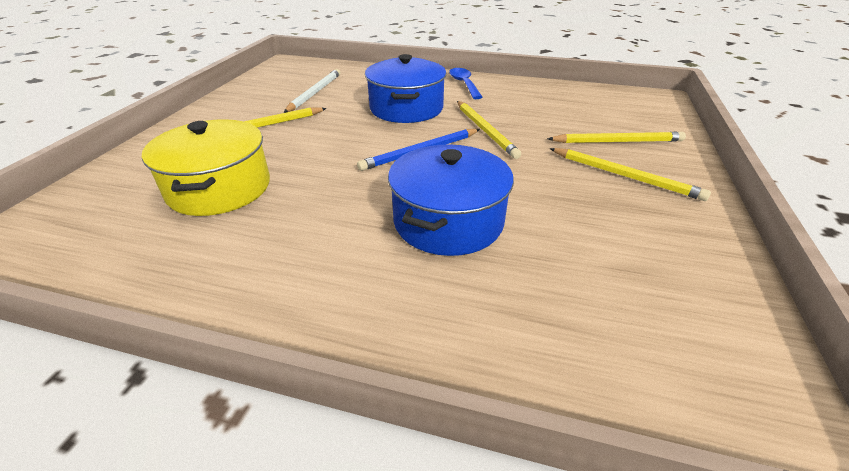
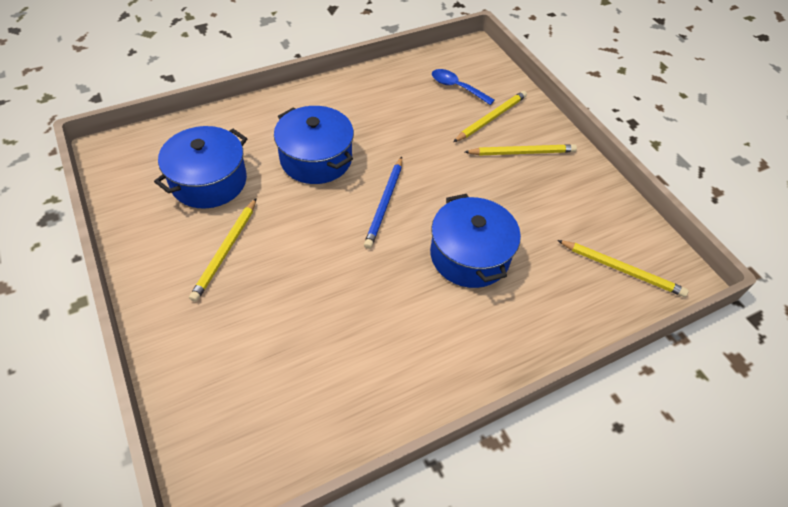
camera: 45 degrees left, 15 degrees up
(219, 188) = (293, 331): yellow pot -> none
(315, 93) = (209, 181): white pencil -> blue pot
(464, 84) = (324, 99): blue spoon -> blue spoon (457, 87)
(485, 130) = (402, 153): yellow pencil -> yellow pencil (622, 269)

